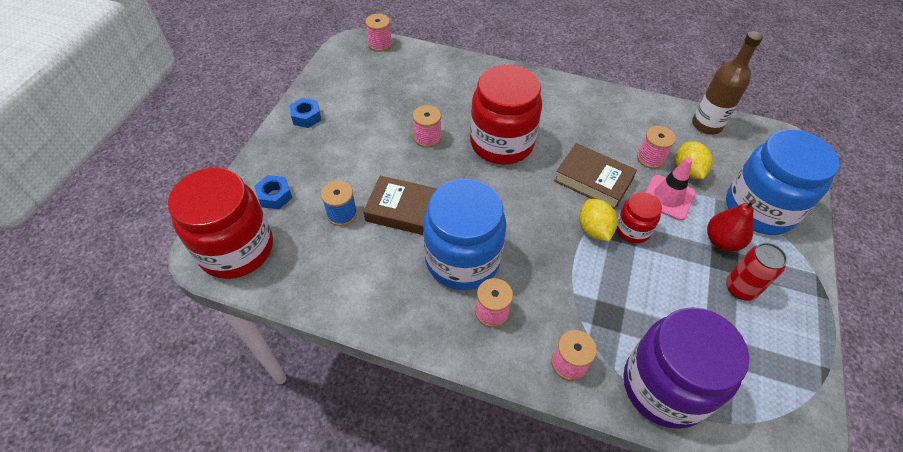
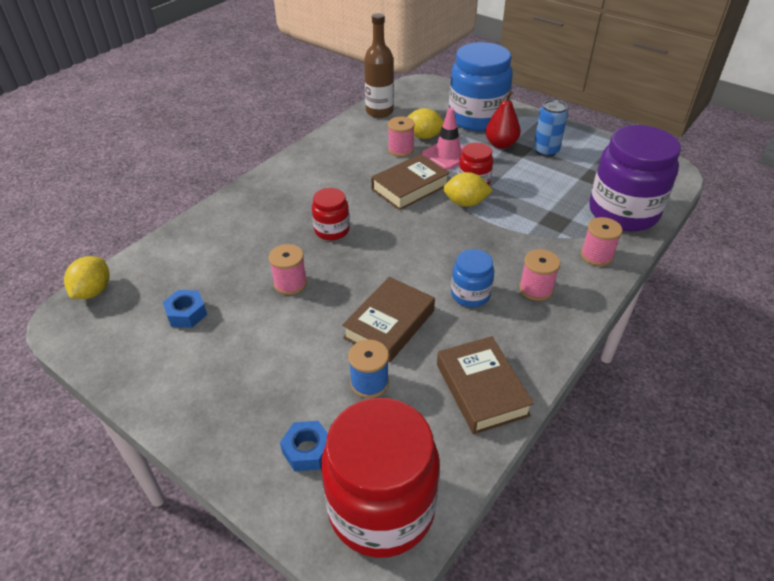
camera: 70 degrees left, 10 degrees down
(306, 117) = (178, 393): blue nut -> blue nut (186, 313)
(354, 289) = (481, 389): none -> brown book
(380, 44) = (93, 291): pink spool -> yellow lemon
(462, 259) = (470, 294): blue jar -> blue jar, size x0.50
(501, 143) = (332, 230): red jar -> red jar, size x0.50
(740, 288) = (546, 151): red can -> blue can

